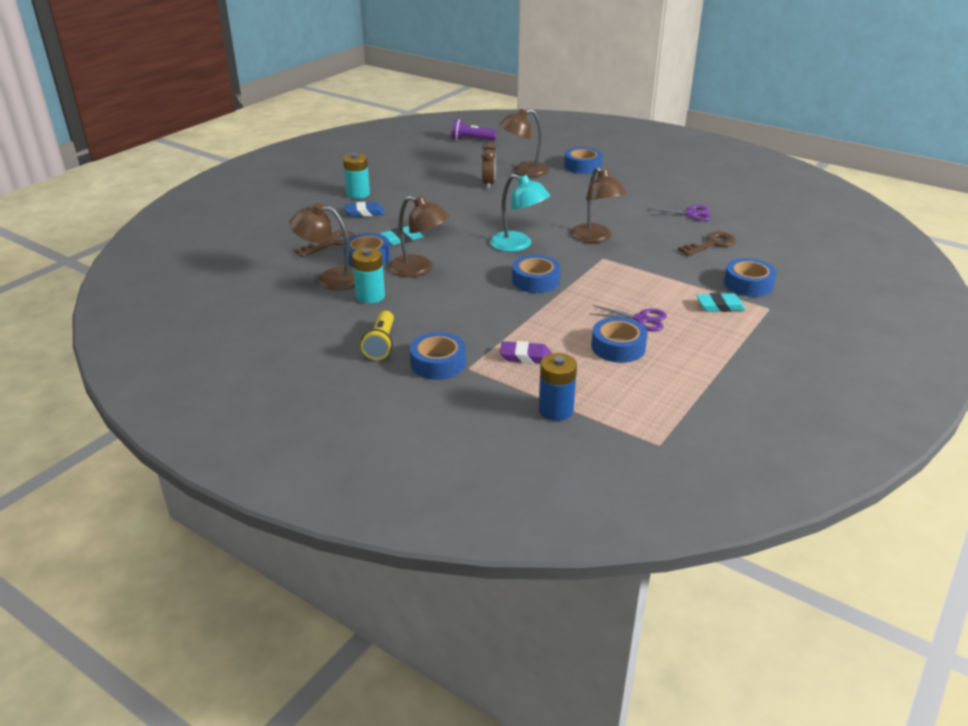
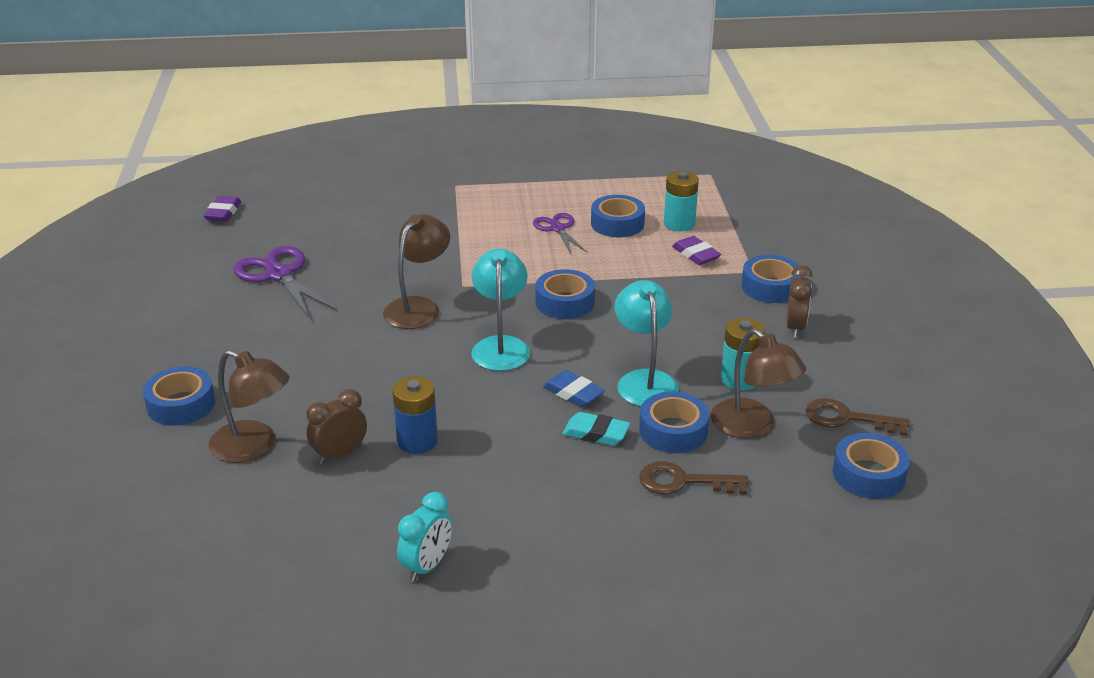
camera: 130 degrees left, 0 degrees up
(358, 194) = (519, 561): turquoise battery -> turquoise battery (679, 224)
(364, 213) = (568, 512): blue eraser -> blue eraser (573, 393)
(381, 344) = (795, 327): yellow flashlight -> brown clock
(389, 179) = (427, 566): none -> turquoise clock
(419, 269) = (644, 380): brown lamp -> turquoise lamp
(471, 139) = (144, 579): purple flashlight -> none
(556, 410) = (738, 217): blue battery -> blue battery (417, 441)
(690, 214) = (279, 275): purple scissors -> purple scissors, size x1.62
(711, 244) = (350, 242): brown key -> brown key (847, 418)
(720, 306) = (482, 204): turquoise eraser -> none
(748, 284) = (421, 203): blue tape -> blue tape (868, 474)
(804, 220) = (223, 213): none -> purple eraser

